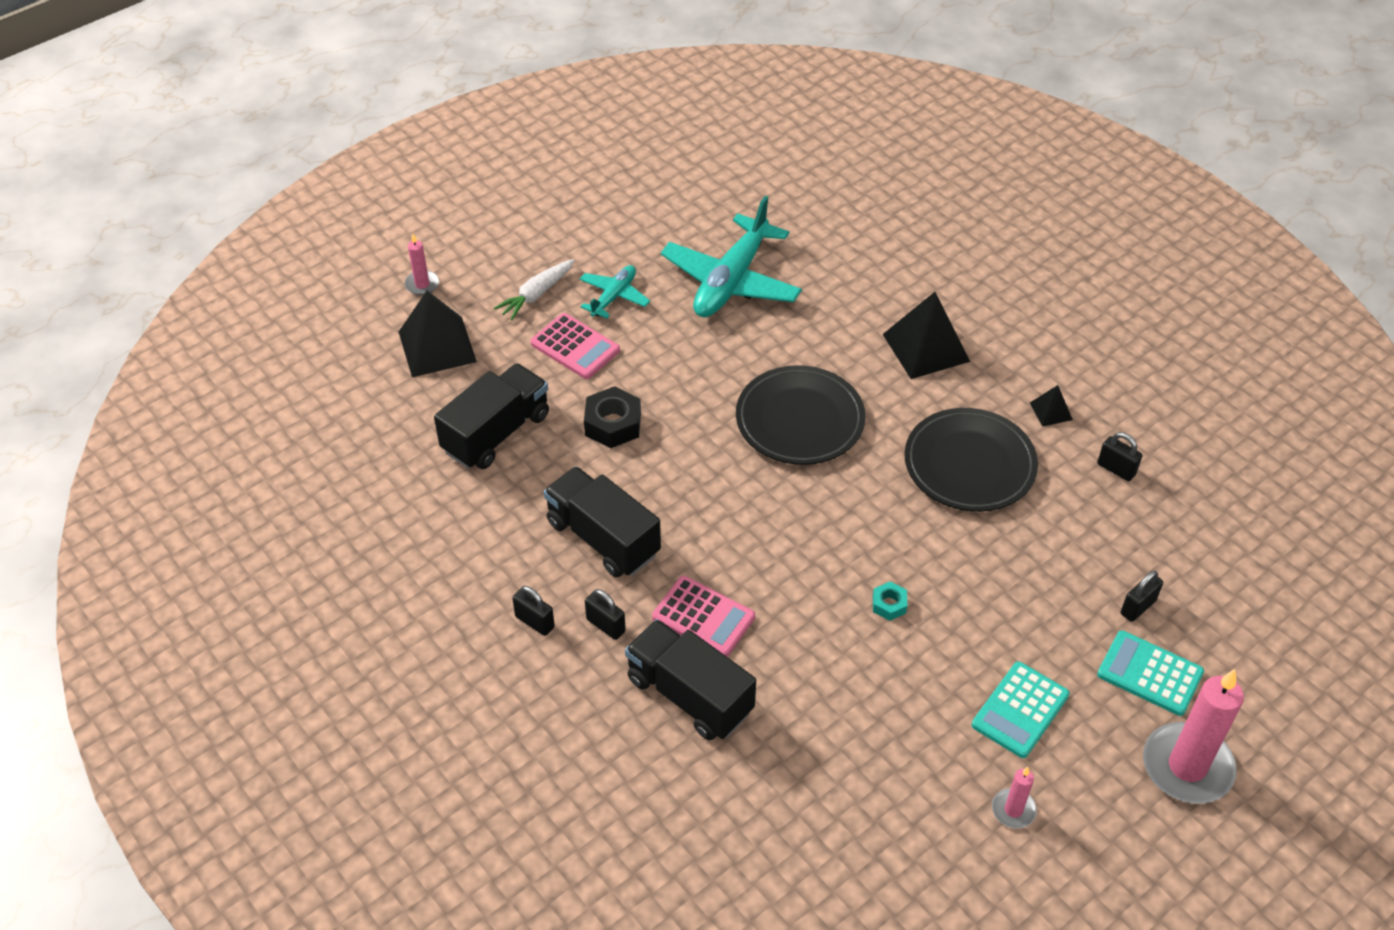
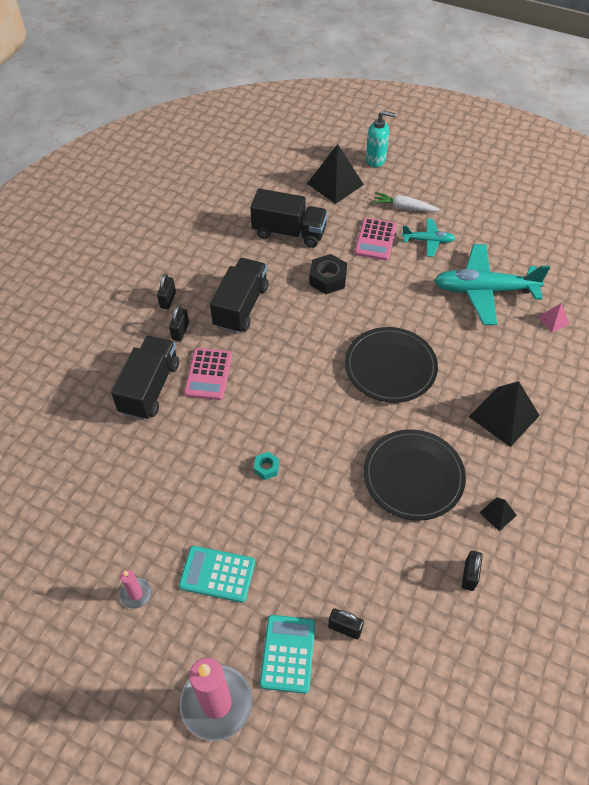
camera: 65 degrees right, 5 degrees up
(422, 284) = (376, 160): pink candle -> turquoise soap dispenser
(814, 242) = (553, 320): none -> pink pyramid

